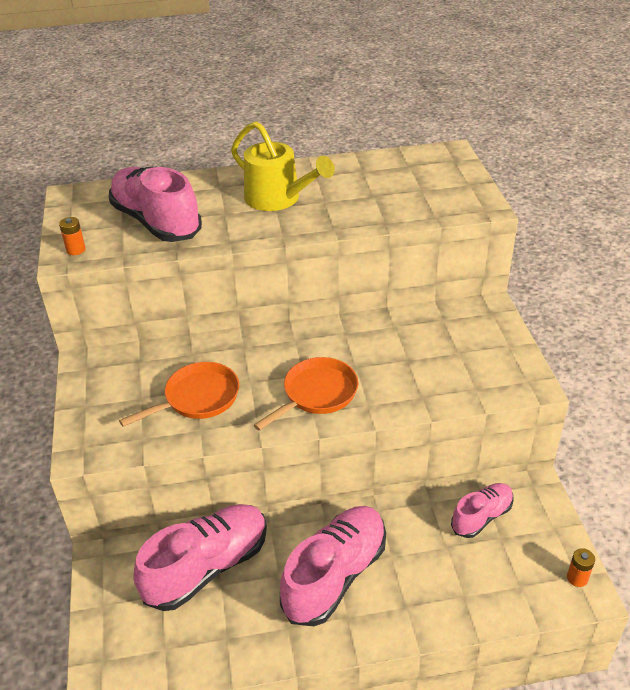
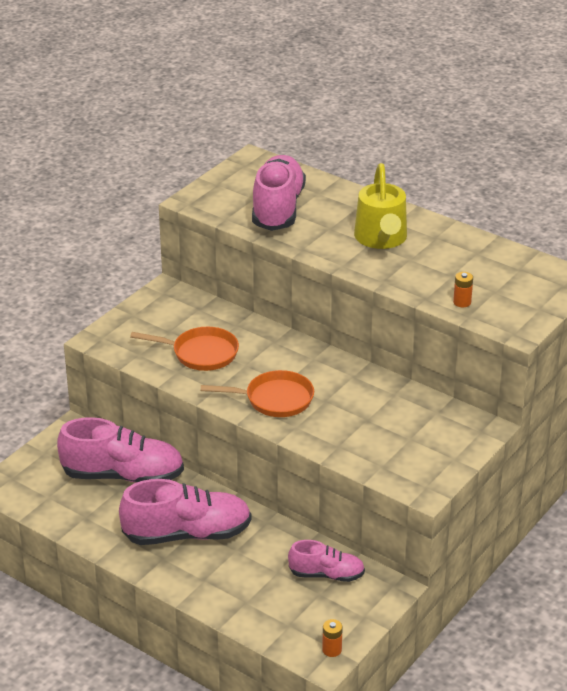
camera: 45 degrees right, 5 degrees down
(76, 250) = (204, 199): orange battery -> orange battery (462, 302)

